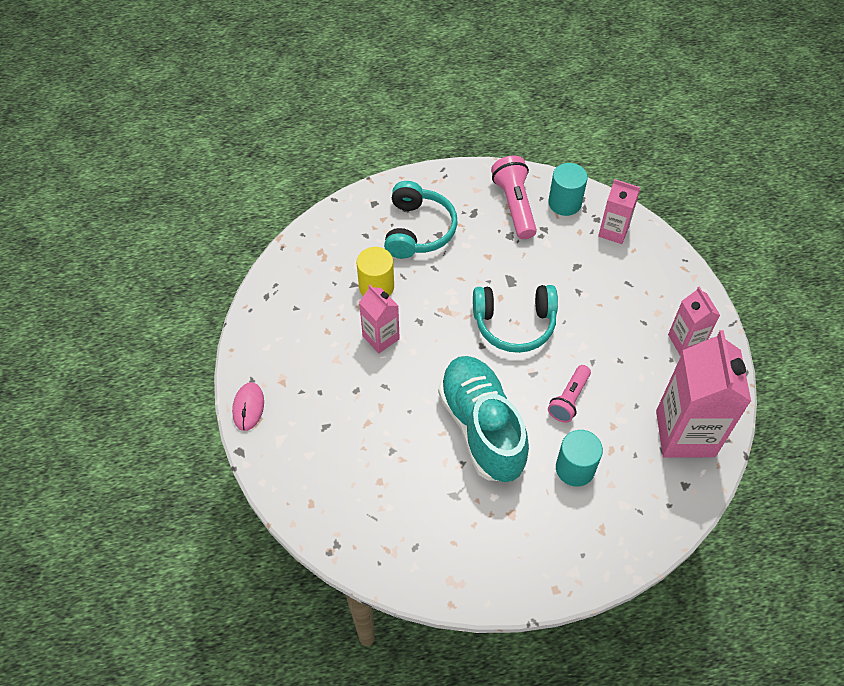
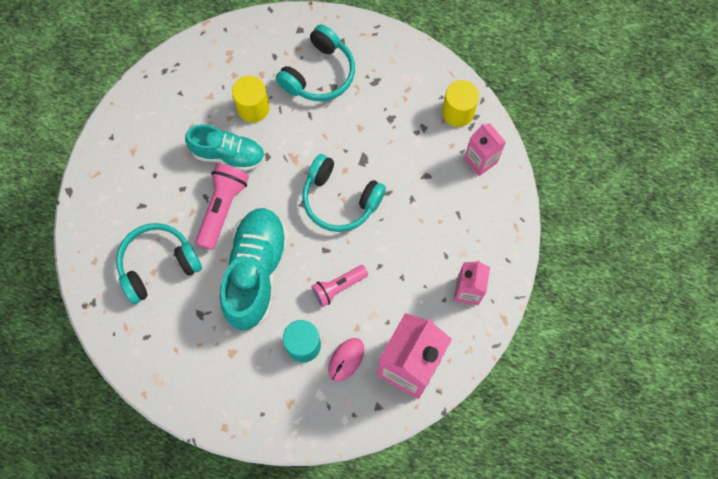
camera: 30 degrees right, 15 degrees up
(248, 407) = (95, 159): pink mouse -> pink mouse (346, 359)
(380, 472) = (158, 264): none -> turquoise headphones
(381, 337) = (228, 154): pink carton -> turquoise shoe
(514, 205) = (414, 92): pink flashlight -> pink flashlight (222, 208)
(564, 203) = (458, 112): turquoise cylinder -> yellow cylinder

